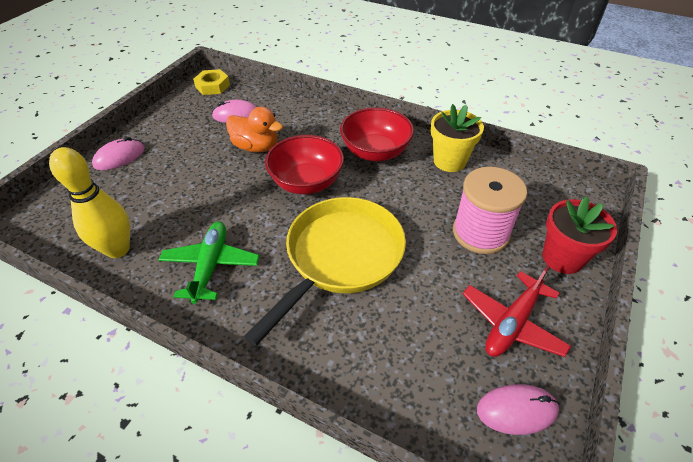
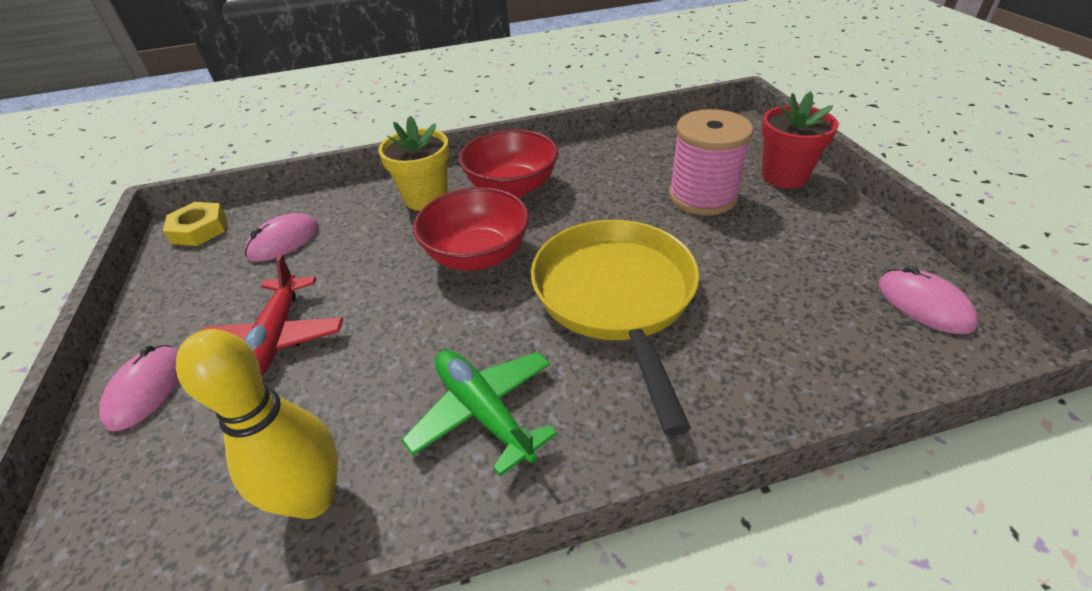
camera: 40 degrees left, 5 degrees down
(256, 147) = (361, 257): orange duck -> none
(449, 161) = (594, 158): yellow flower pot -> yellow flower pot (426, 198)
(512, 323) = (825, 245): red plane -> red plane (277, 337)
(516, 410) = (924, 304): pink mouse -> pink mouse turned 75 degrees counterclockwise

